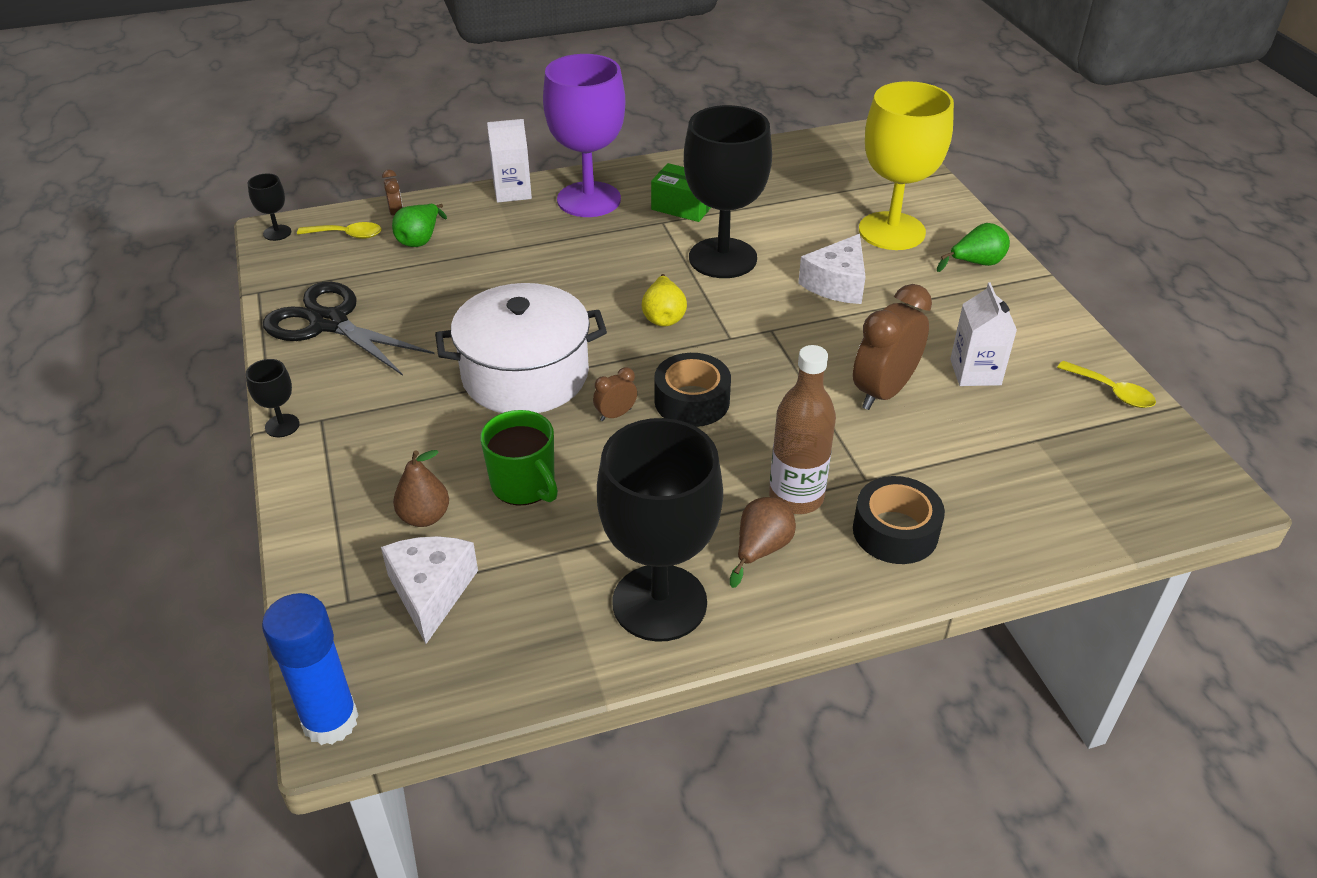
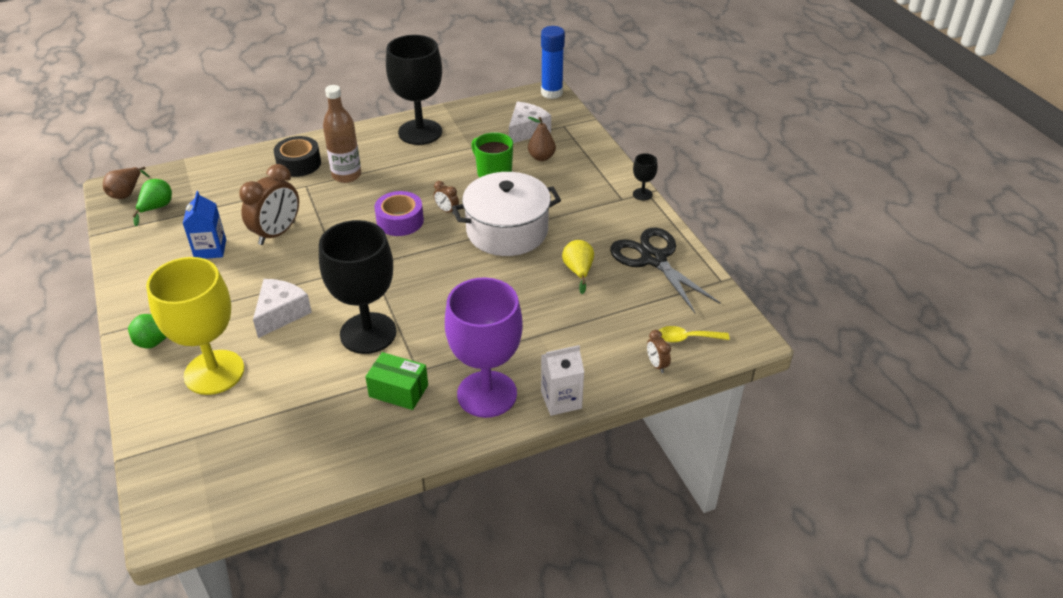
camera: 175 degrees right, 0 degrees up
(277, 233) = (746, 337): black goblet -> none
(329, 323) = (653, 259): black scissors -> black scissors turned 150 degrees counterclockwise
(420, 240) = (623, 337): green pear -> green pear (156, 208)
(431, 592) = (527, 130): white cheese -> white cheese turned 135 degrees counterclockwise
(615, 414) = (447, 211): brown clock -> brown clock turned 75 degrees clockwise
(663, 317) = (417, 277): yellow pear -> yellow pear (578, 271)
(692, 401) = (400, 221): black tape -> purple tape
(761, 549) = (369, 153): brown pear -> brown pear (126, 193)
(975, 372) = (210, 249): white carton -> blue carton
(1112, 392) = (128, 241): yellow spoon -> none

